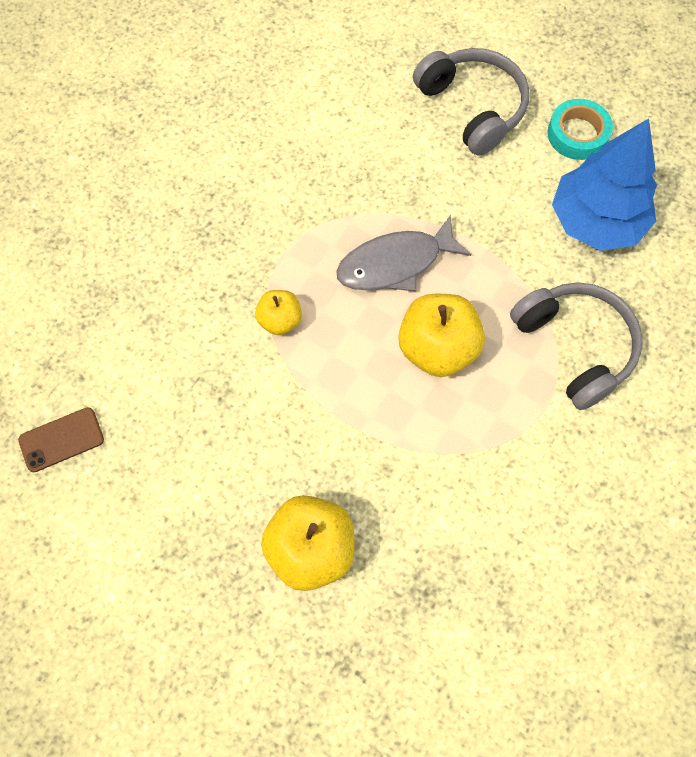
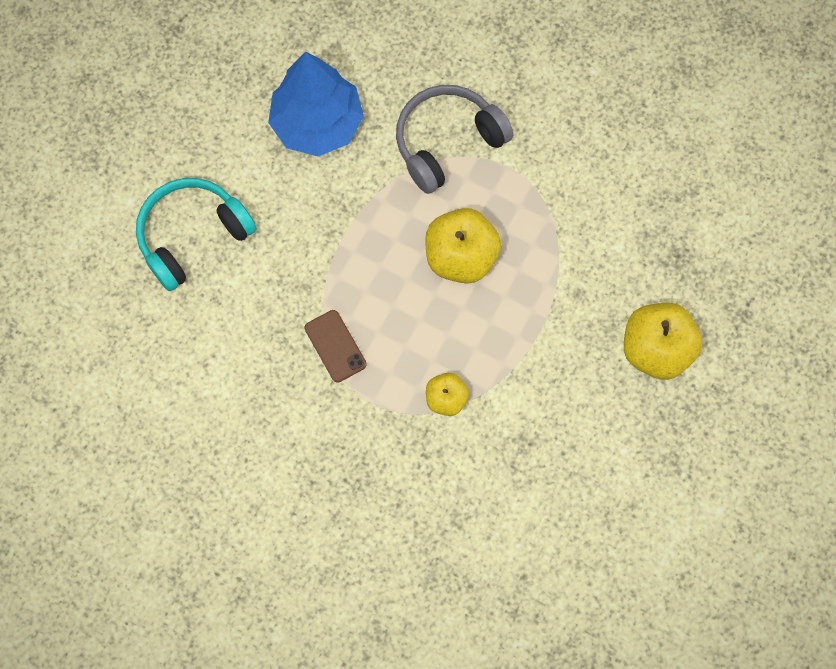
camera: 95 degrees left, 5 degrees up
(61, 439) = (586, 583): brown phone -> brown phone (335, 346)
(395, 263) = (377, 299): grey fish -> none
(472, 107) = (193, 236): grey headphones -> turquoise headphones
(577, 134) = (220, 139): turquoise tape -> none

